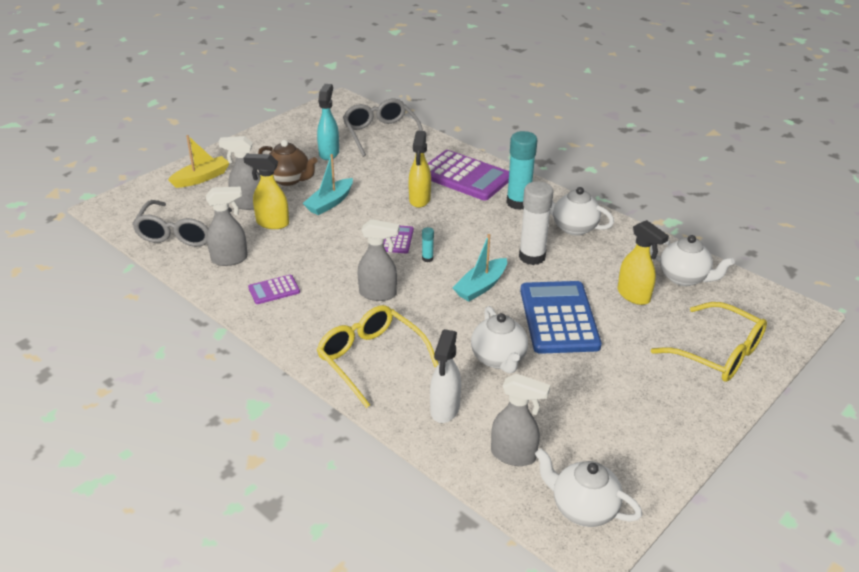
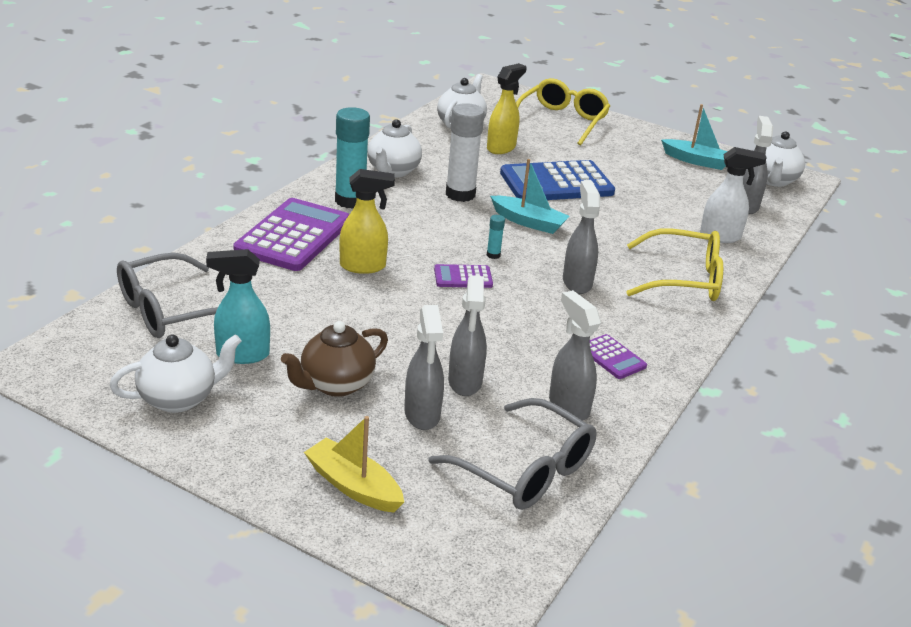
camera: 105 degrees left, 5 degrees down
(182, 232) = (525, 470): grey glasses -> grey glasses turned 45 degrees clockwise
(272, 223) = (465, 382): yellow spray bottle -> grey spray bottle
(289, 179) = (335, 384): brown teapot -> brown teapot turned 150 degrees counterclockwise
(330, 203) = (393, 337): turquoise boat -> turquoise boat (697, 161)
(370, 359) = (684, 279): yellow glasses -> yellow glasses turned 120 degrees counterclockwise
(498, 359) = (635, 212): white teapot -> white teapot (179, 398)

